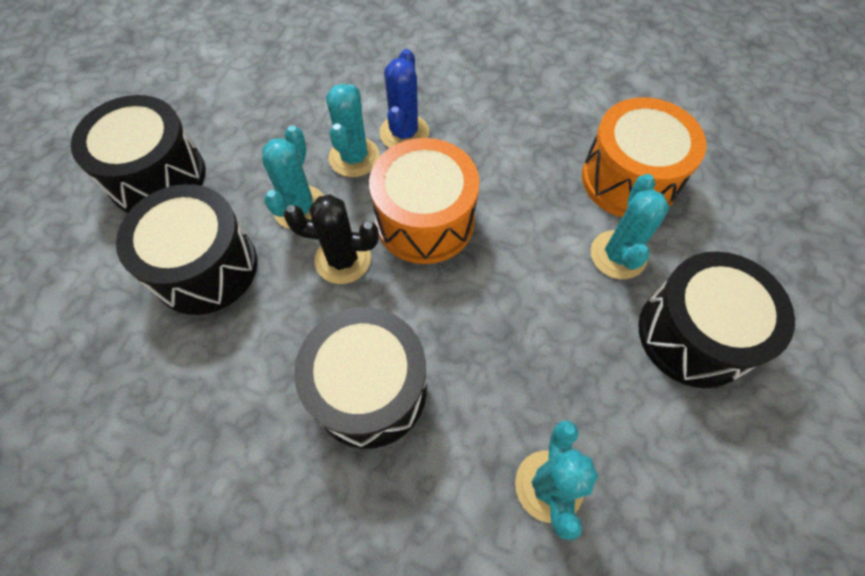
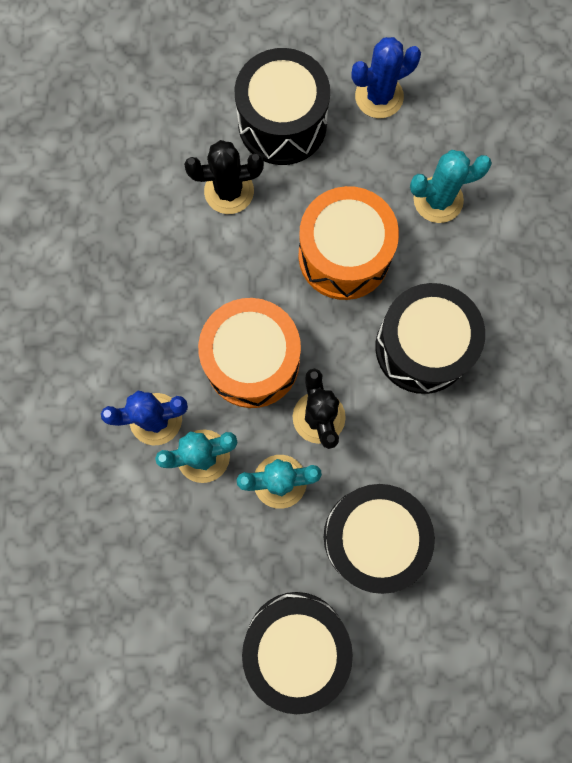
camera: 110 degrees left, 15 degrees up
(618, 255) = (229, 191): turquoise cactus -> black cactus
(629, 179) = (143, 197): orange drum -> orange drum (344, 255)
(716, 465) = (379, 97): none -> blue cactus

